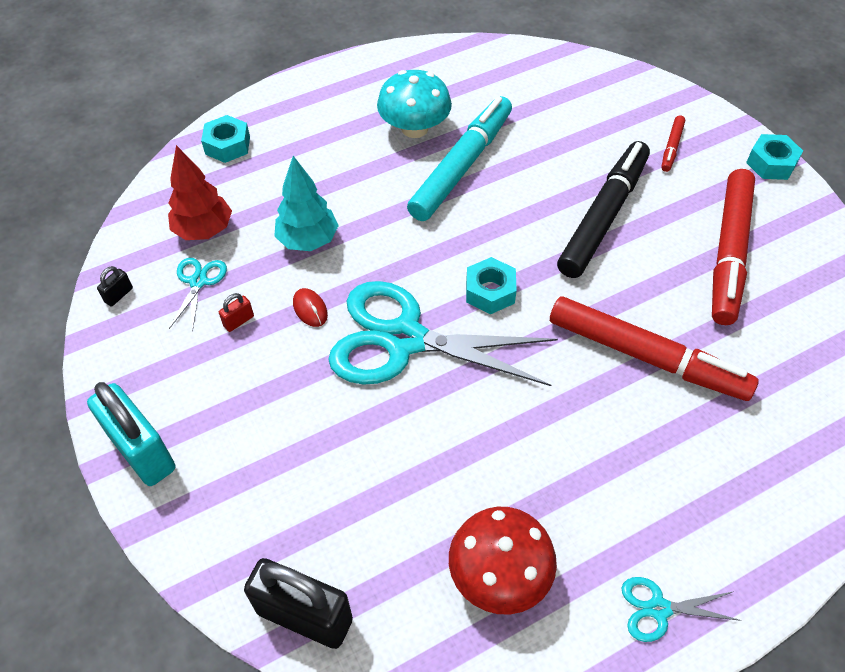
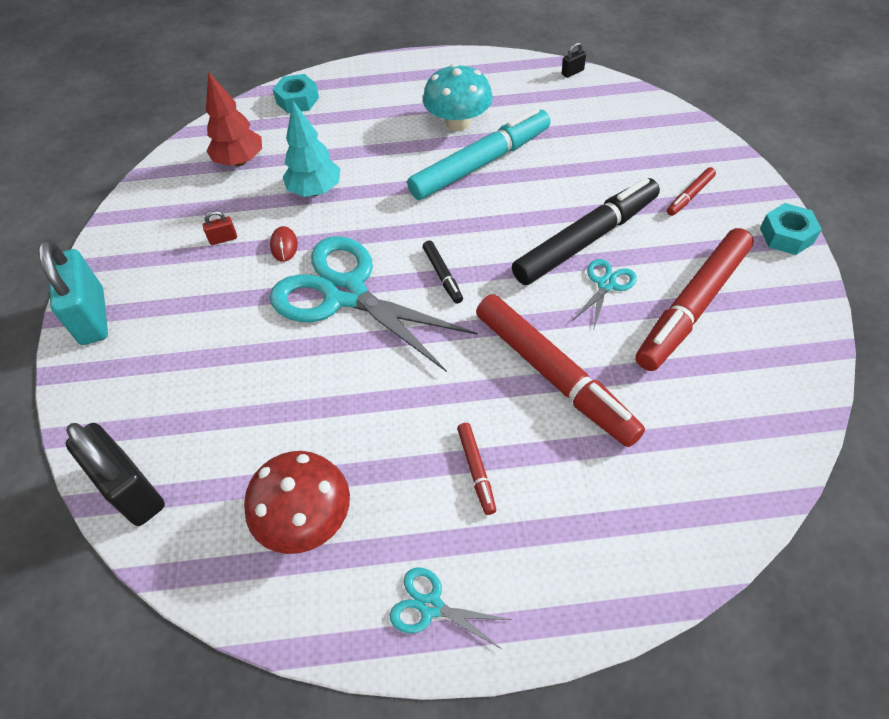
camera: 25 degrees right, 0 degrees up
(119, 295) = (148, 193): black padlock -> black padlock (572, 72)
(198, 281) = (212, 199): turquoise scissors -> turquoise scissors (606, 284)
(490, 291) = (443, 275): turquoise nut -> black marker
(628, 470) = (476, 470): none -> red marker

